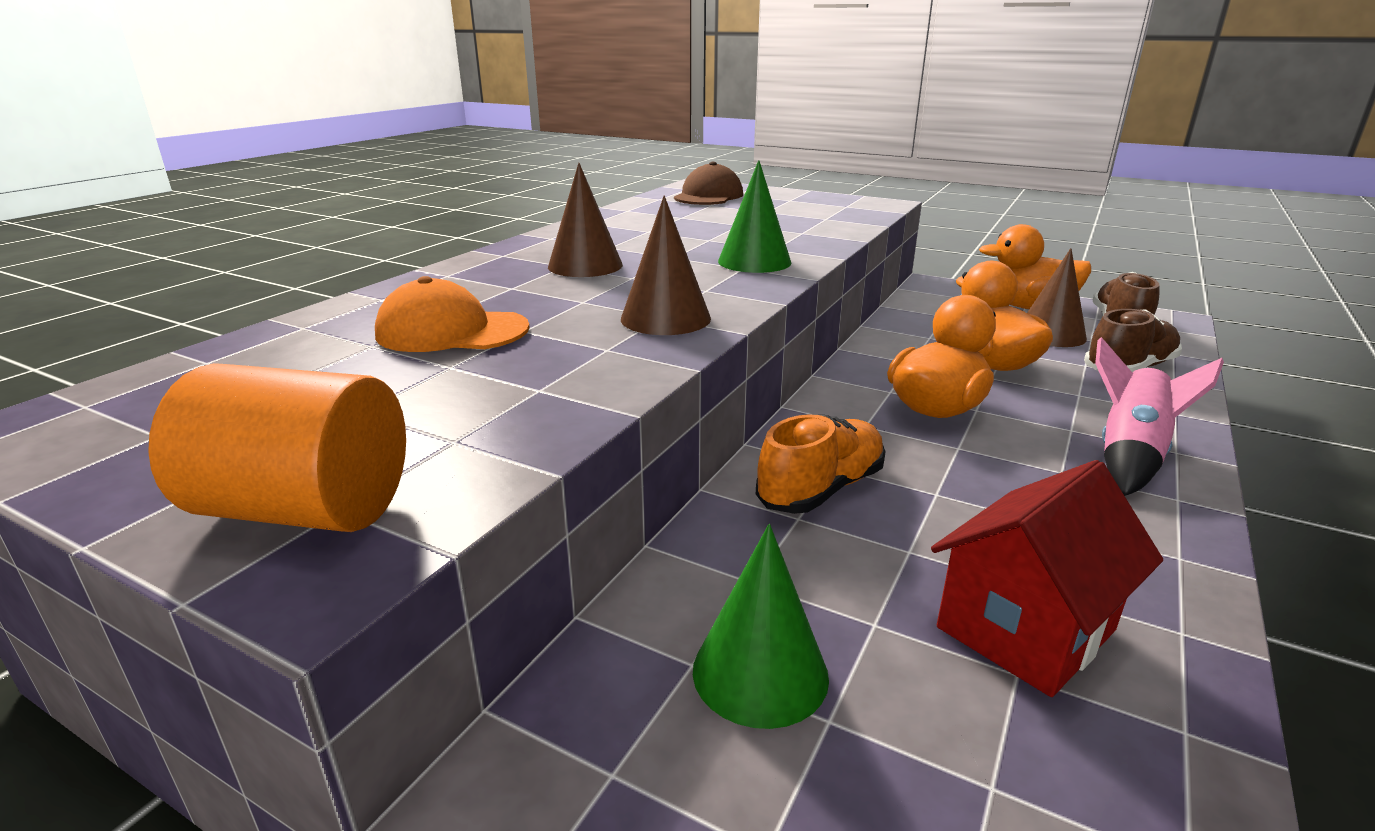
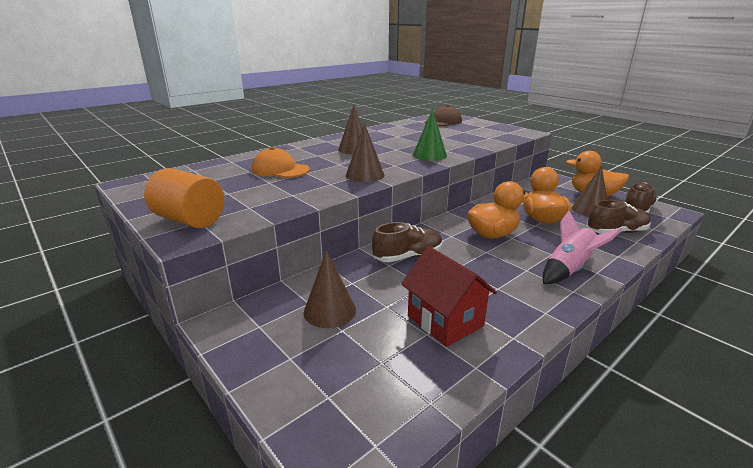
camera: 20 degrees right, 0 degrees up
(760, 672) = (329, 311): green cone -> brown cone
(821, 489) = (408, 256): orange shoe -> brown shoe
(1025, 629) = (445, 321): red house -> red house turned 75 degrees clockwise

